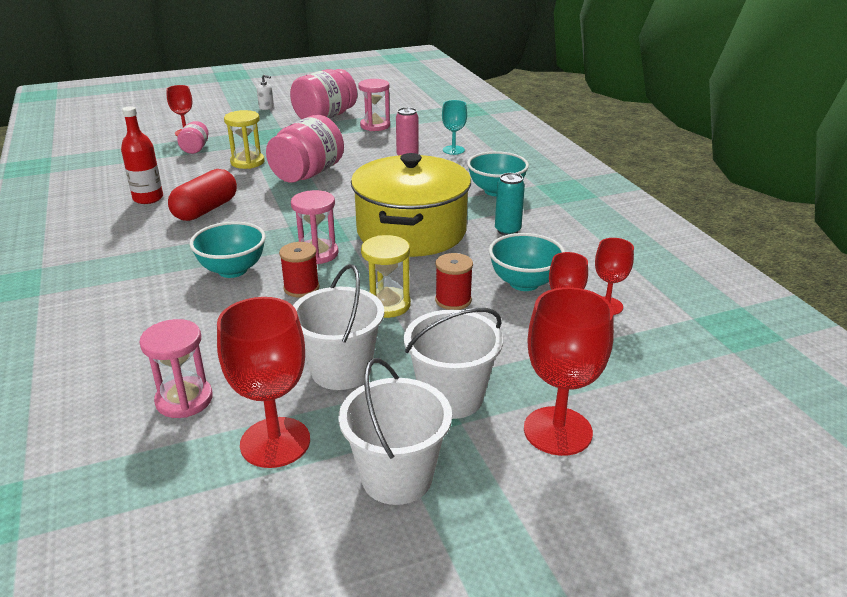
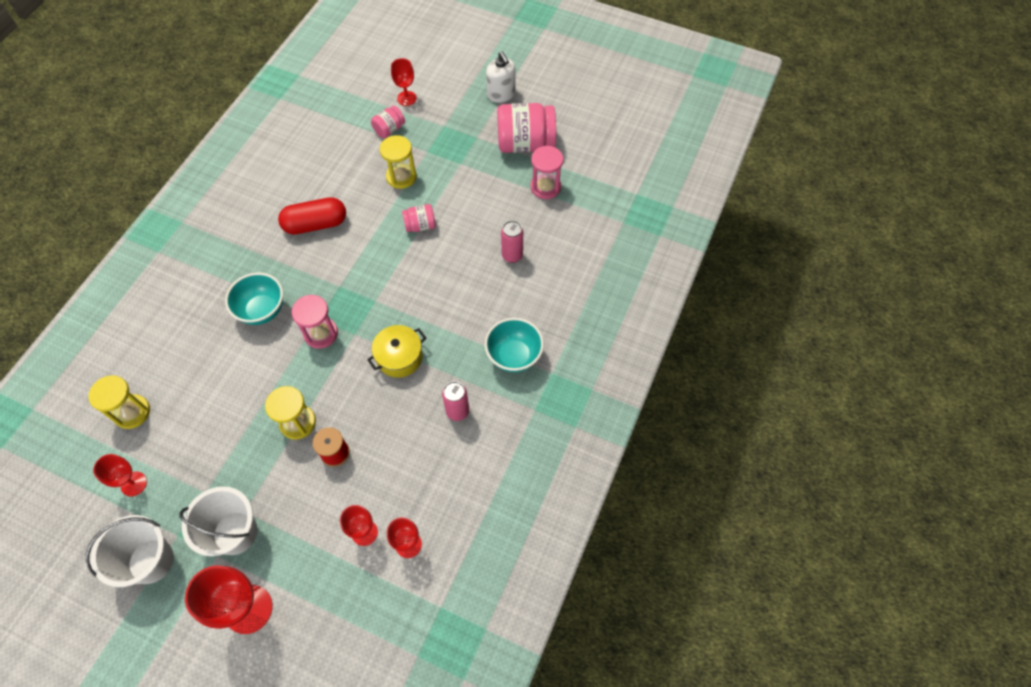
camera: 45 degrees right, 30 degrees up
(148, 198) = (299, 181): red bottle -> none
(184, 400) = (132, 412): pink hourglass -> yellow hourglass
(266, 107) = (501, 94): white soap dispenser -> white soap dispenser, size x1.67
(275, 442) = (134, 484): red goblet -> red goblet, size x0.58
(301, 288) = (275, 363): red spool -> none
(307, 174) = (420, 226): pink jar -> pink jar, size x0.51
(341, 370) = (214, 458): white bucket -> none
(411, 231) = (399, 357): yellow pot -> yellow pot, size x0.49
(453, 150) = (557, 272): turquoise goblet -> none
(507, 230) = (457, 411): turquoise can -> pink can
(524, 283) = (393, 476): turquoise bowl -> none

